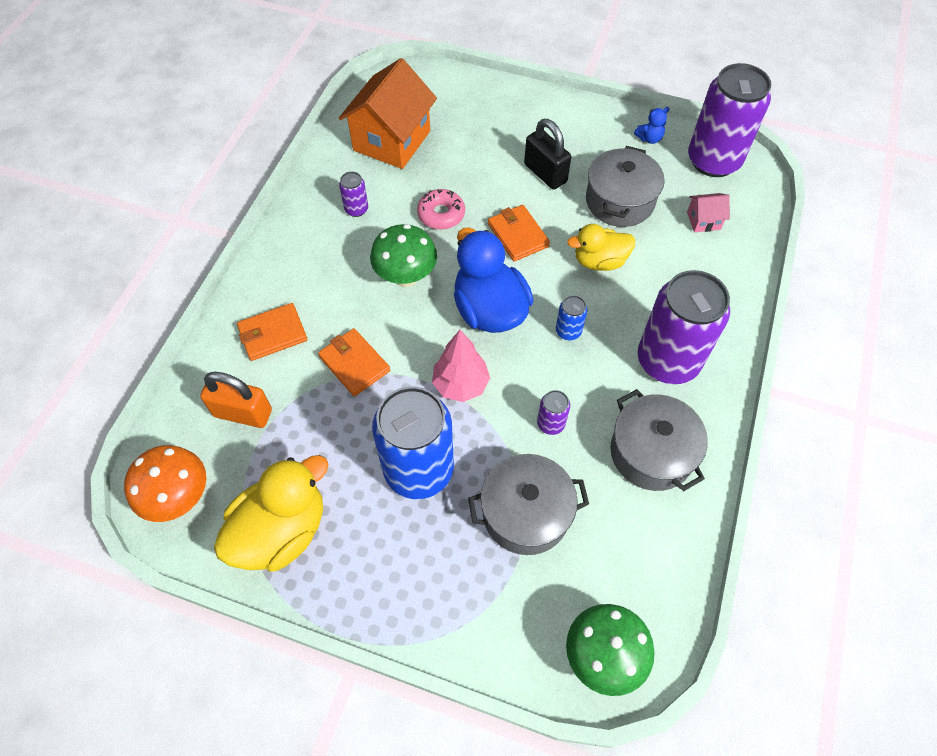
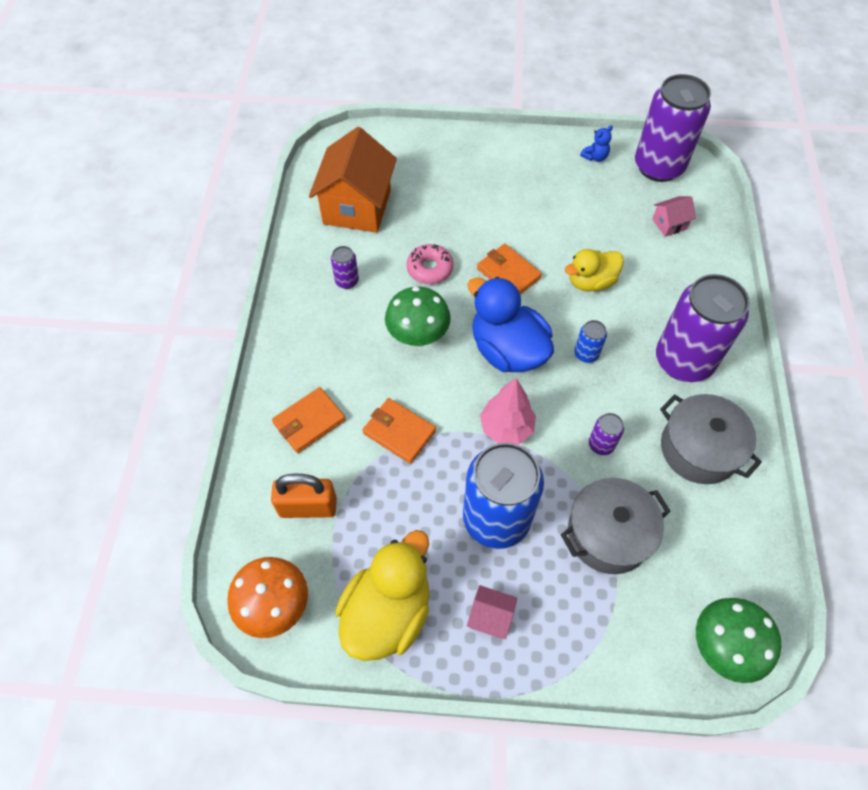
camera: 15 degrees left, 0 degrees up
(378, 562) = (490, 617): none -> pink house
(545, 173) = (512, 209): black padlock -> none
(619, 201) = (589, 221): grey pot -> none

